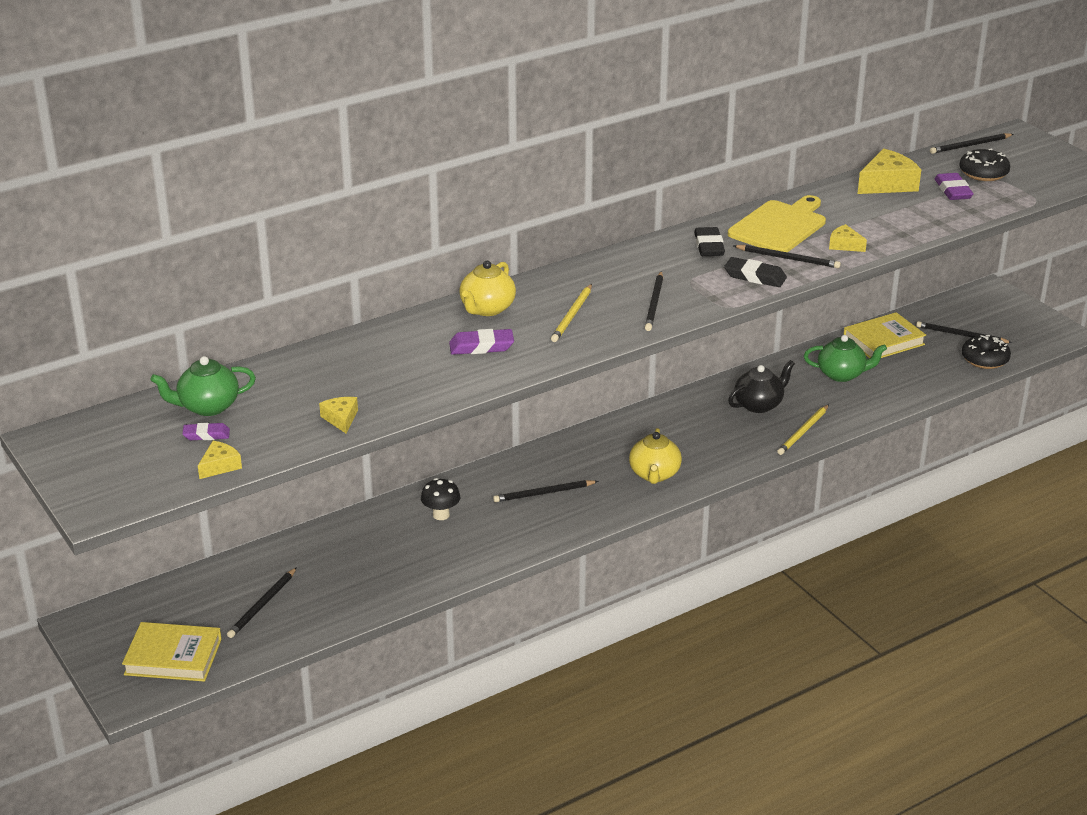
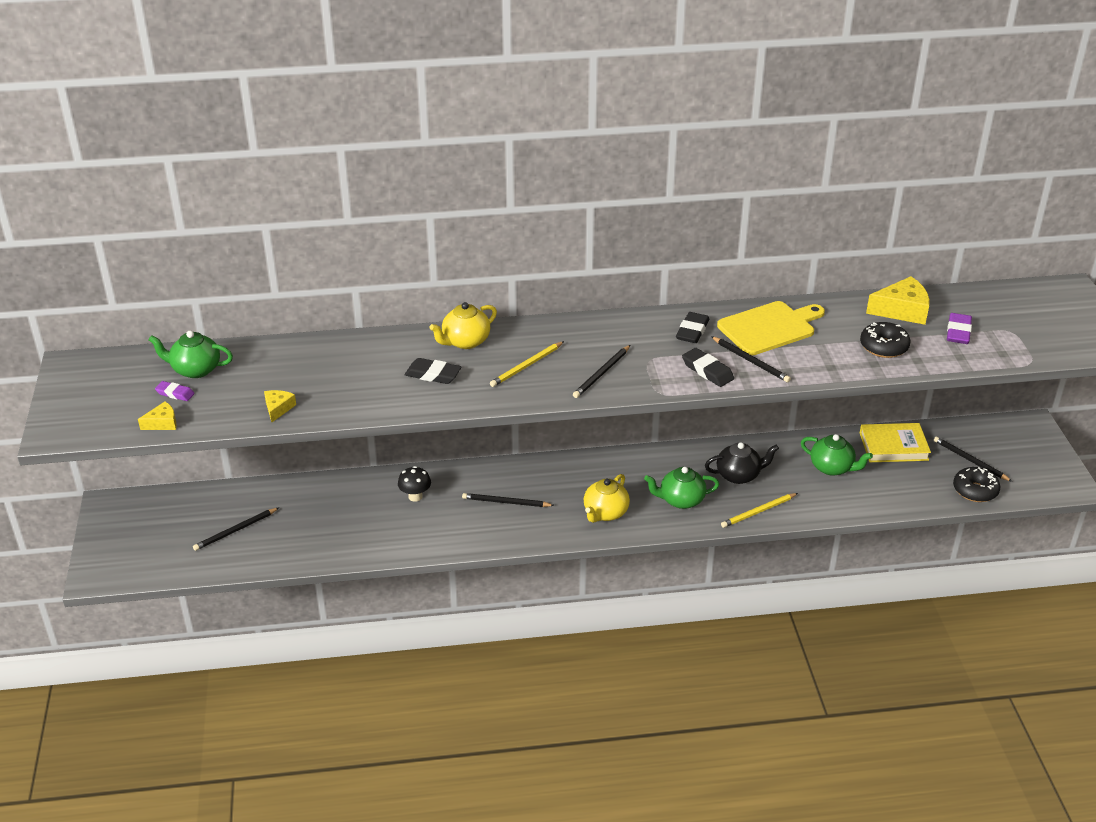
camera: 25 degrees right, 5 degrees up
(173, 657) = (147, 552): yellow book -> none
(481, 346) = (433, 375): purple eraser -> black eraser
(720, 442) = (681, 500): none -> green teapot
(844, 245) = (812, 361): yellow cheese -> none
(970, 145) = (1013, 290): black pencil -> none
(983, 173) = (1003, 321): black donut -> black donut (883, 347)

